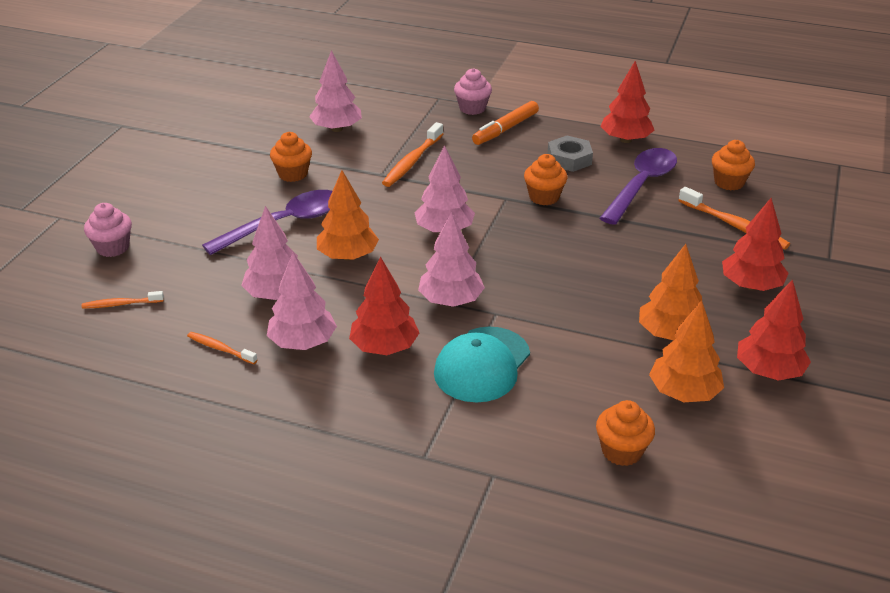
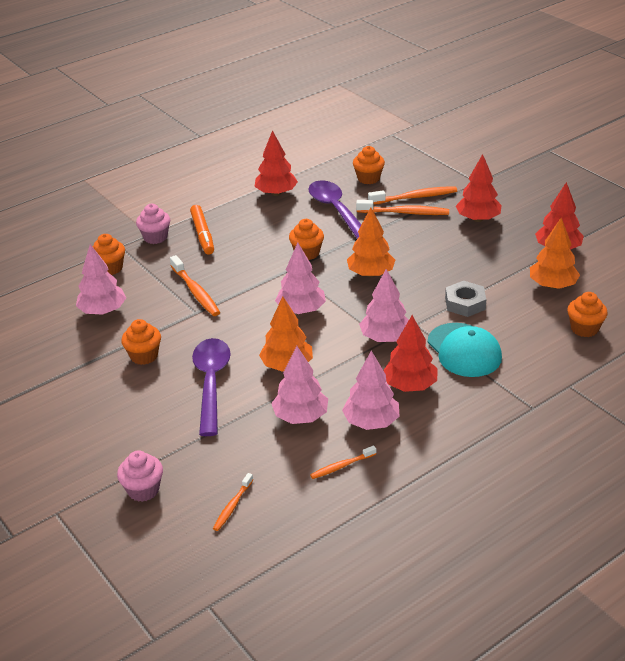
camera: 55 degrees left, 0 degrees up
(401, 106) = (110, 268): none -> orange cupcake
(569, 159) = (273, 224): grey nut -> grey nut (465, 303)
(670, 334) = (496, 267): orange tree -> orange tree (371, 274)
(695, 230) = (405, 213): none -> orange toothbrush

